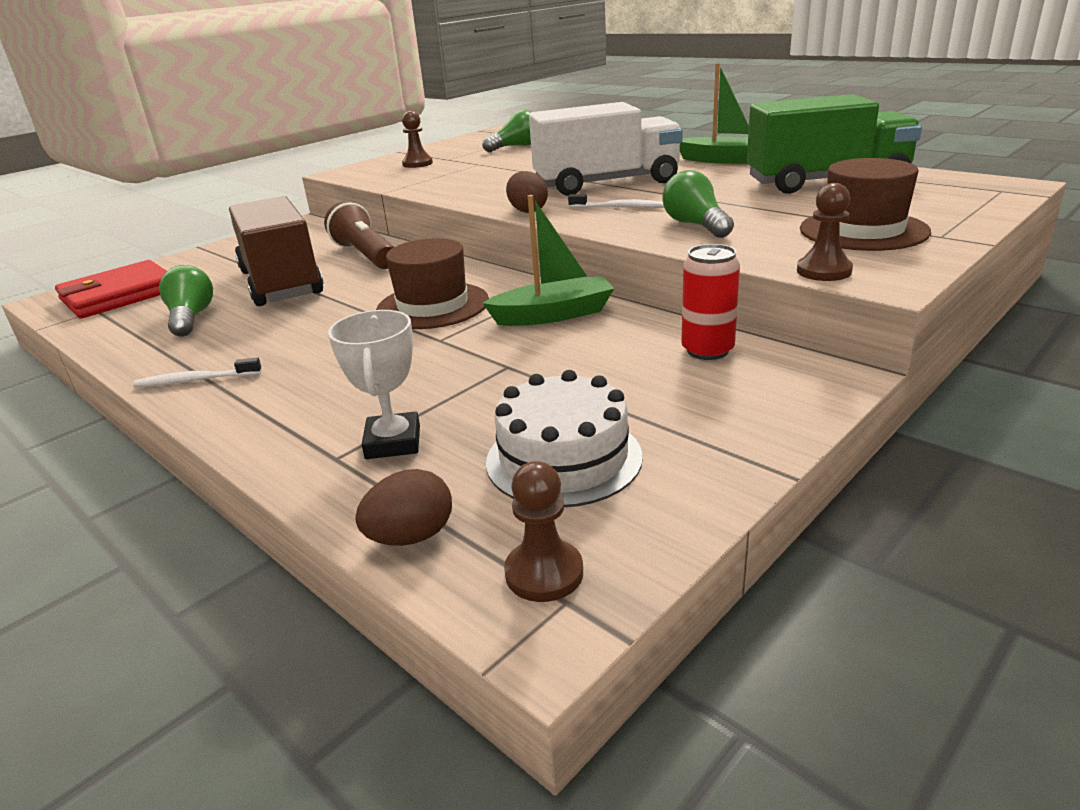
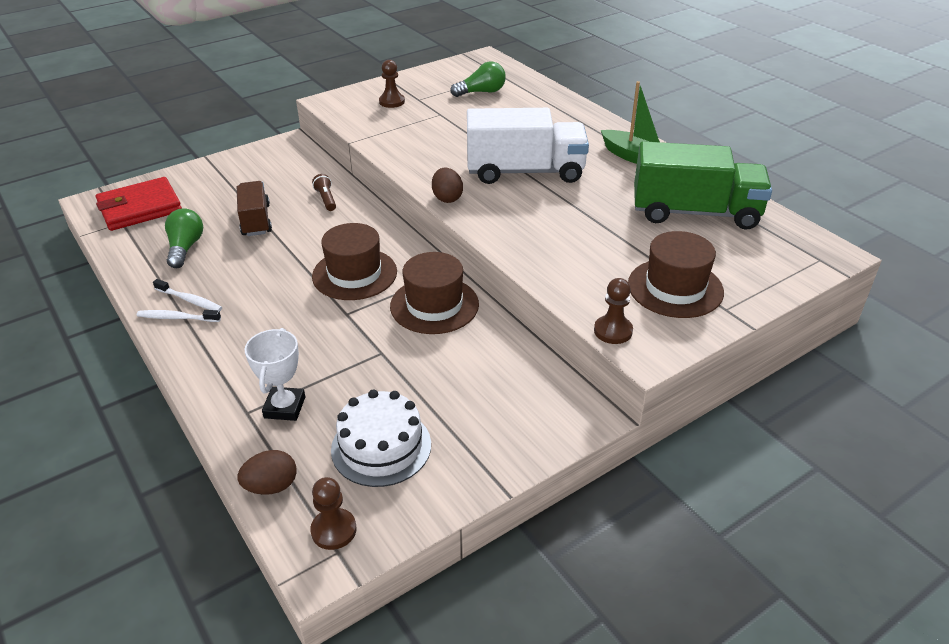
camera: 10 degrees right, 10 degrees up
(281, 283) = (256, 220): brown truck -> brown truck, size x0.59
(366, 255) = (326, 199): brown flashlight -> brown flashlight, size x0.52
(553, 315) = (434, 305): green boat -> brown hat
(619, 207) = (517, 211): white toothbrush -> white toothbrush (190, 300)
(695, 225) = (559, 250): green light bulb -> none
(707, 350) = (520, 369): red can -> none

